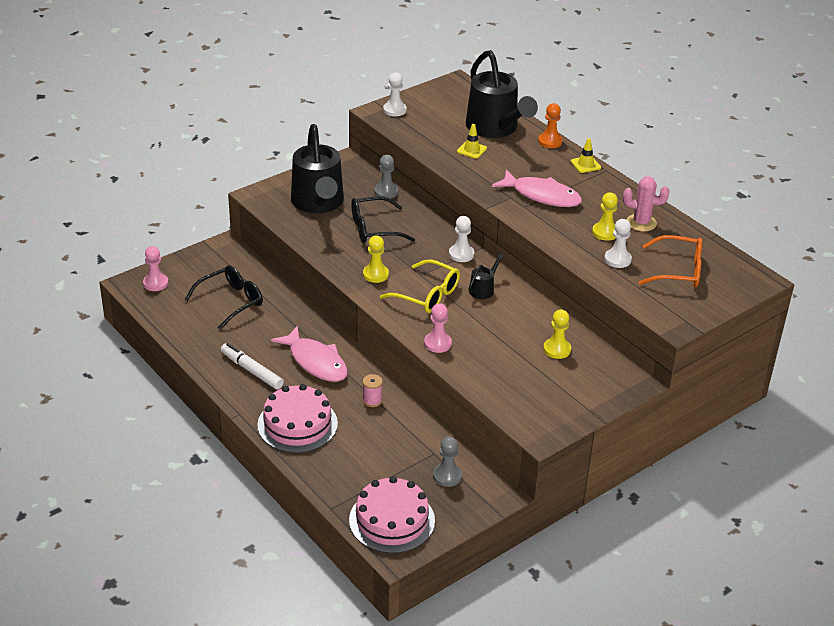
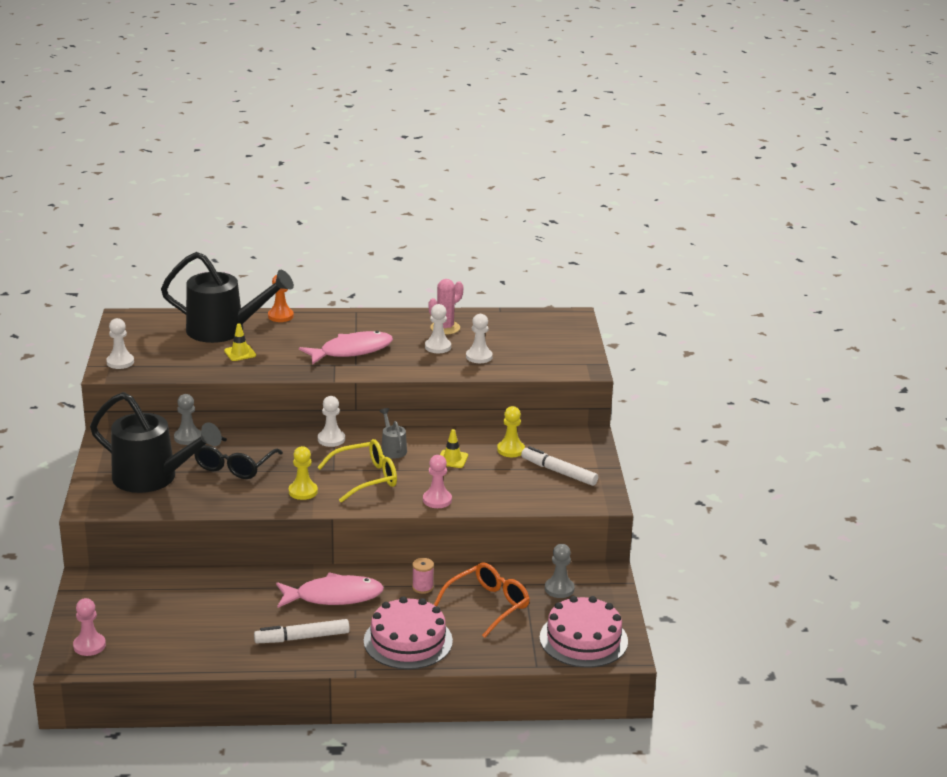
camera: 55 degrees left, 10 degrees down
(231, 301) = (182, 610): black glasses -> none
(484, 289) = (392, 449): black watering can -> grey watering can
(555, 390) = (559, 472): none -> white marker
(585, 164) = (335, 316): yellow traffic cone -> yellow traffic cone (452, 459)
(605, 232) = (438, 347): yellow pawn -> white pawn
(678, 271) = (524, 340): orange glasses -> orange glasses (488, 605)

